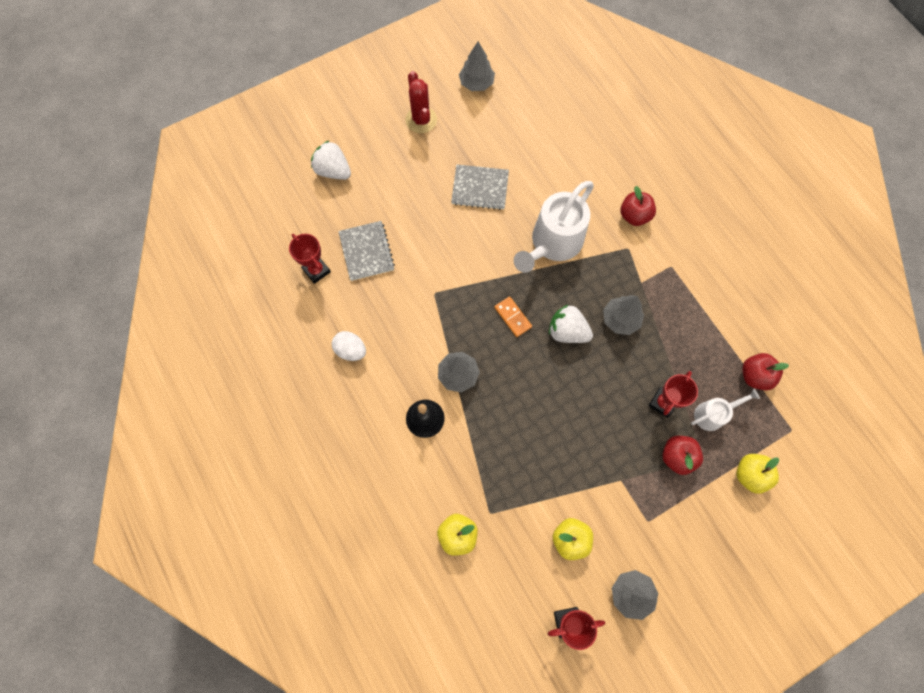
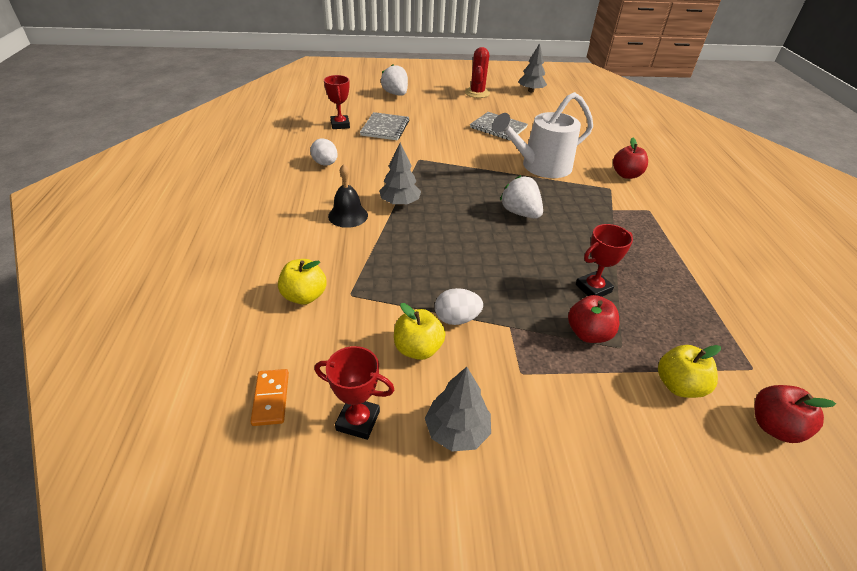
camera: 25 degrees right, 30 degrees down
(512, 317) = (475, 190): orange domino -> orange domino (271, 398)
(581, 494) = (456, 319): none -> white egg
(620, 319) = (578, 223): grey tree -> none
(713, 414) = (650, 317): white watering can -> none
(754, 376) = (716, 307): red apple -> red apple (774, 426)

